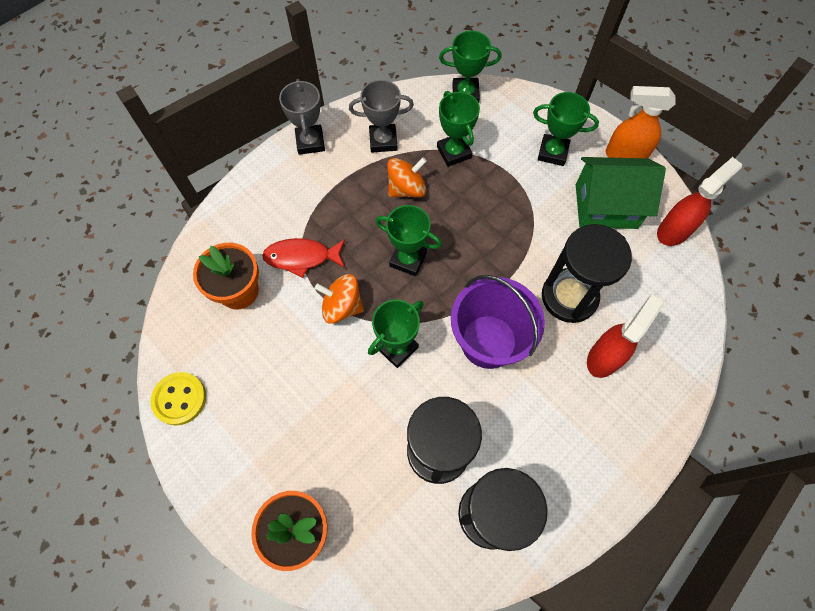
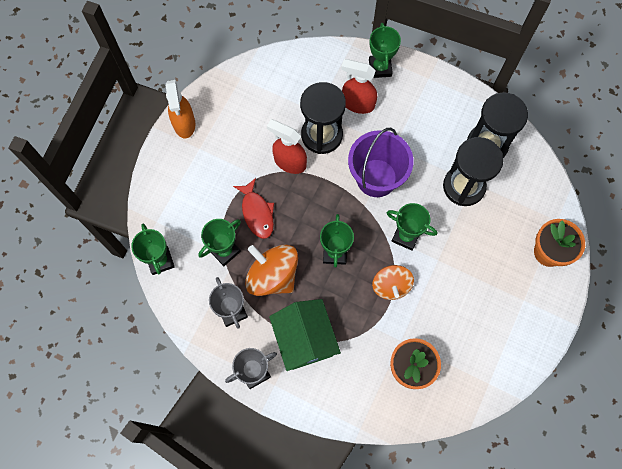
camera: 110 degrees left, 5 degrees up
(179, 399) = (506, 371): yellow button -> none
(301, 257) = (364, 333): red fish -> red fish (257, 213)
(406, 188) = (273, 276): orange spinning top -> orange spinning top, size x1.52
(552, 152) = (199, 176): green trophy -> green trophy (380, 68)
(606, 206) = (237, 127): green house -> green house (305, 339)
(674, 230) = (241, 79): red spray bottle -> red spray bottle (289, 162)

